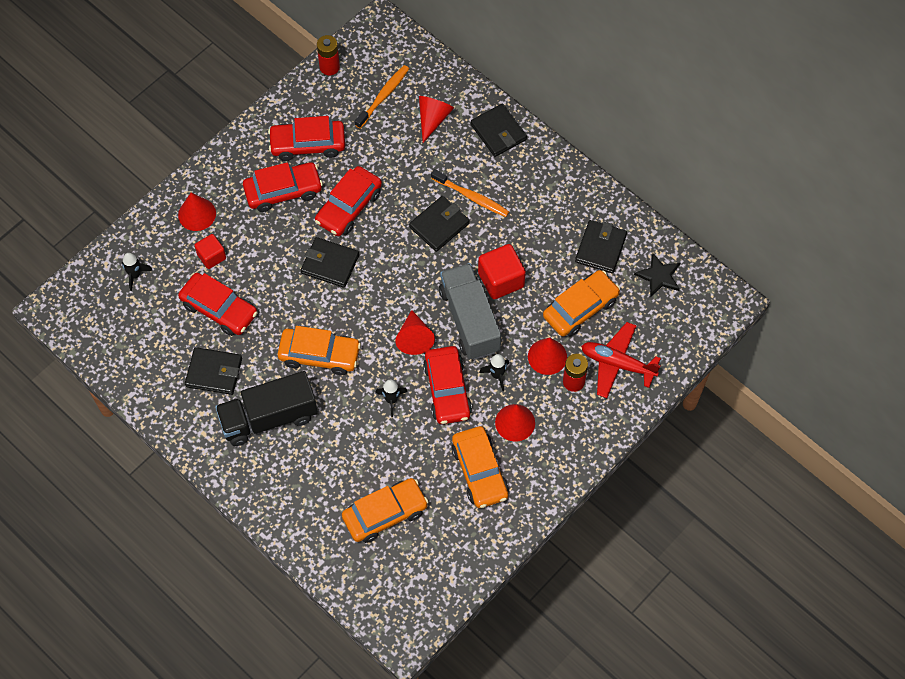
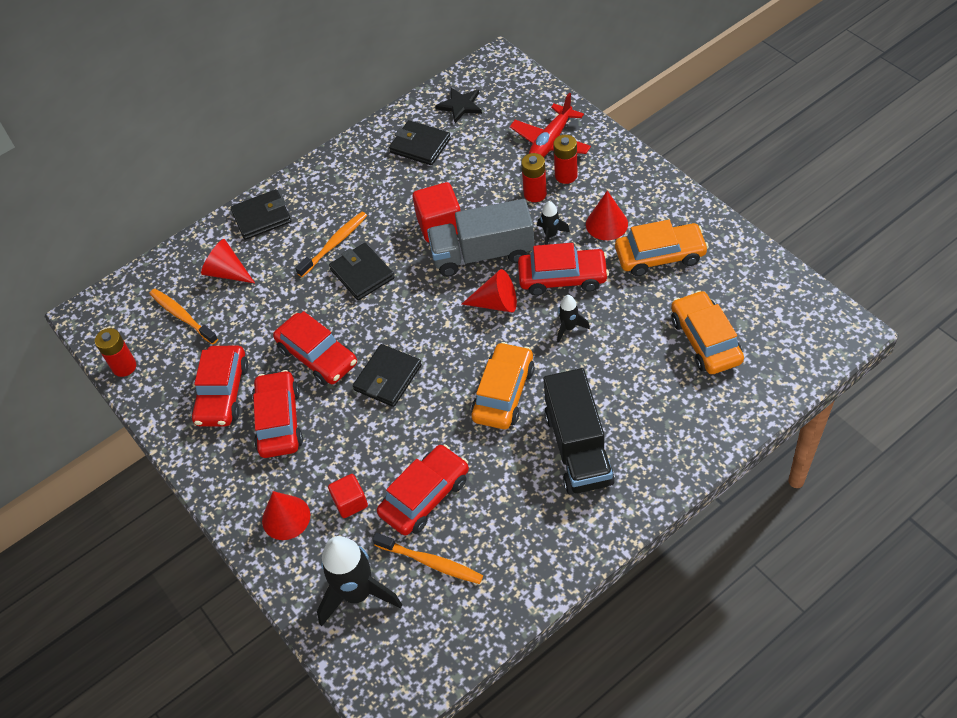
camera: 75 degrees left, 10 degrees down
(135, 275) = (357, 594): black rocket -> black rocket, size x2.01
(162, 321) = (431, 562): none -> orange toothbrush
(214, 372) = (511, 505): black wallet -> none
(547, 356) = (535, 194): red cone -> red battery
(580, 308) = (484, 165): orange car -> none

